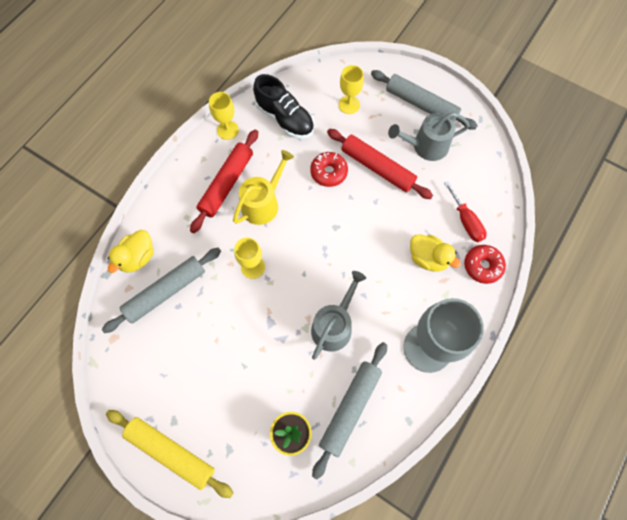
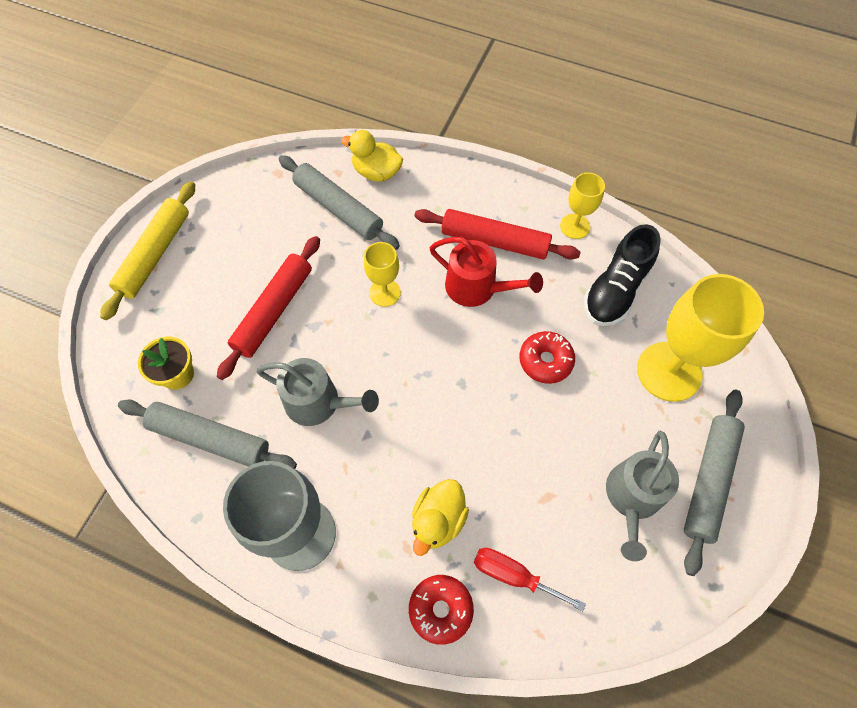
camera: 80 degrees right, 5 degrees down
(263, 203) = (476, 287): yellow watering can -> red watering can
(349, 105) = (669, 371): yellow goblet -> yellow goblet, size x1.92
(377, 168) = (571, 427): red rolling pin -> red rolling pin (273, 311)
(426, 146) = (632, 497): grey watering can -> grey watering can turned 135 degrees counterclockwise
(466, 221) = (513, 575): red screwdriver -> red screwdriver turned 60 degrees clockwise

